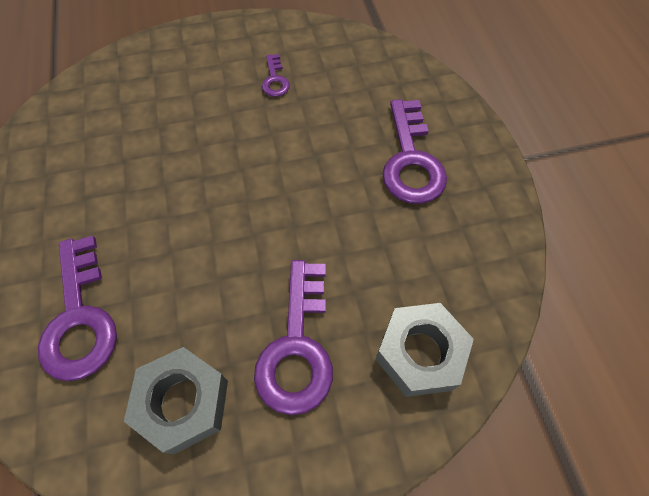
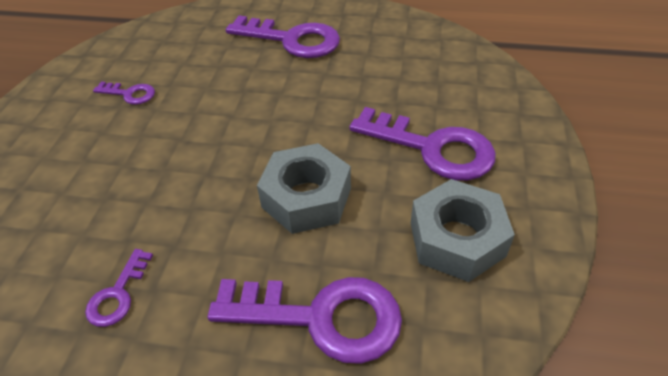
camera: 65 degrees left, 15 degrees down
(75, 180) = (118, 294): none -> purple key
(420, 353) = (466, 83): grey nut -> grey nut (306, 198)

